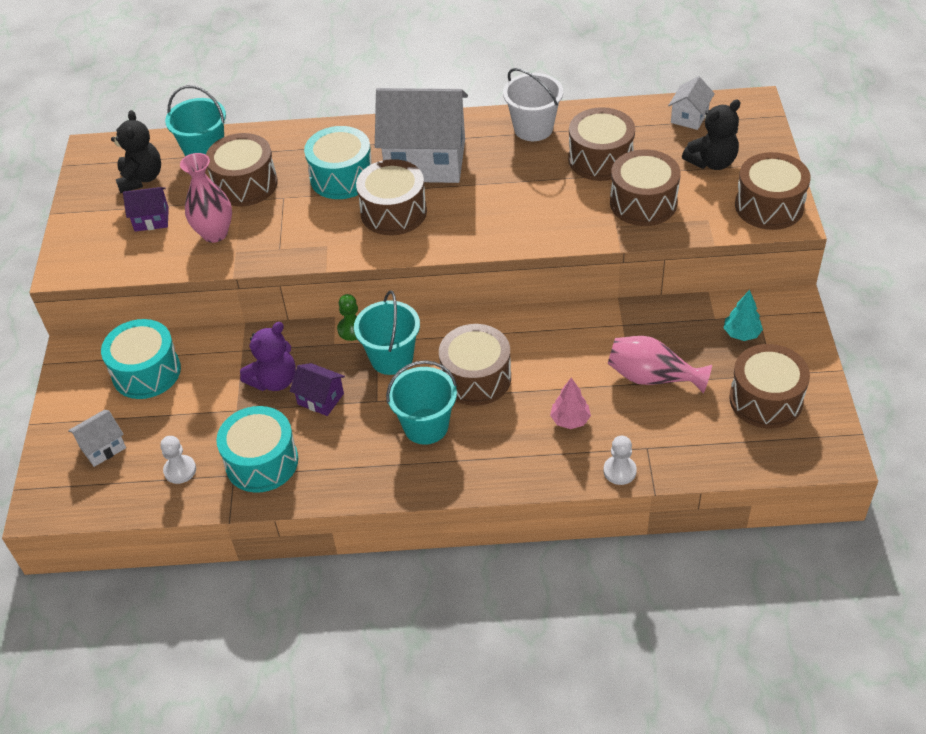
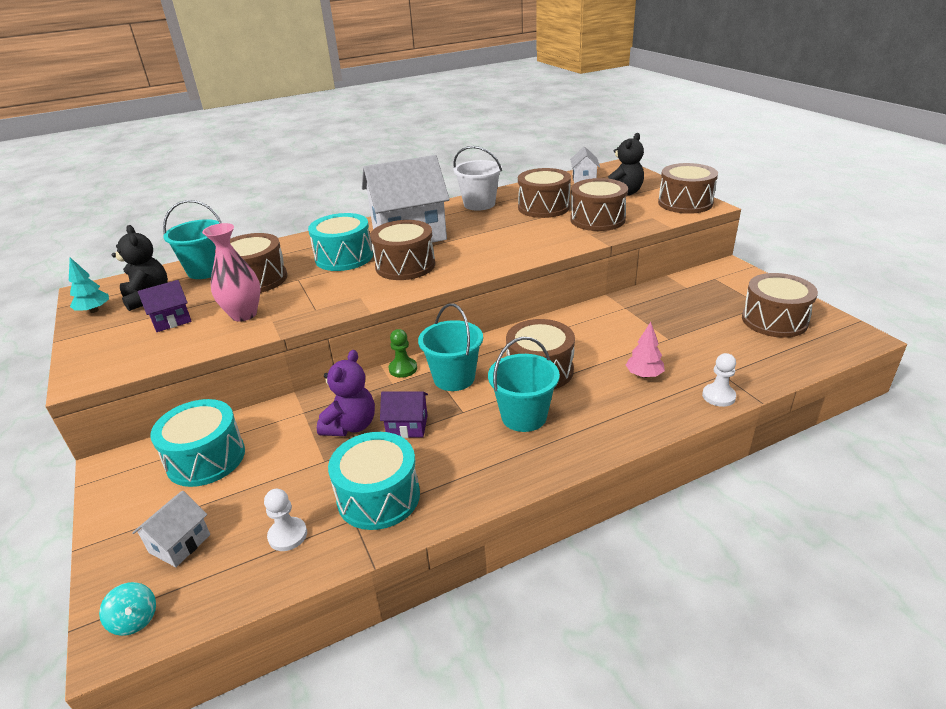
camera: 25 degrees left, 15 degrees down
(56, 498) = (135, 620): none -> turquoise spinning top
(652, 377) = (679, 331): pink vase -> none
(741, 334) = (714, 290): turquoise tree -> turquoise tree (94, 311)

